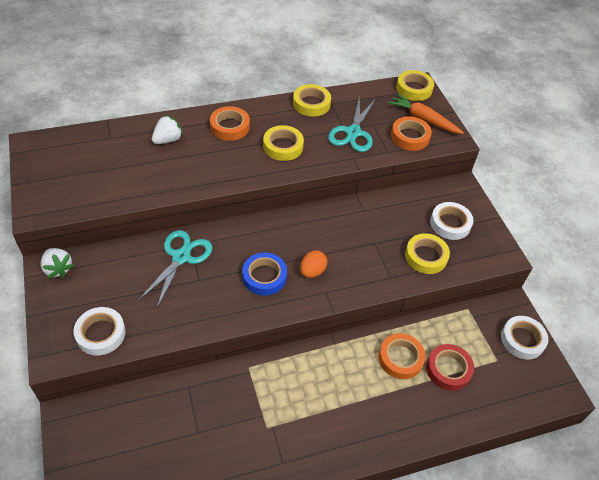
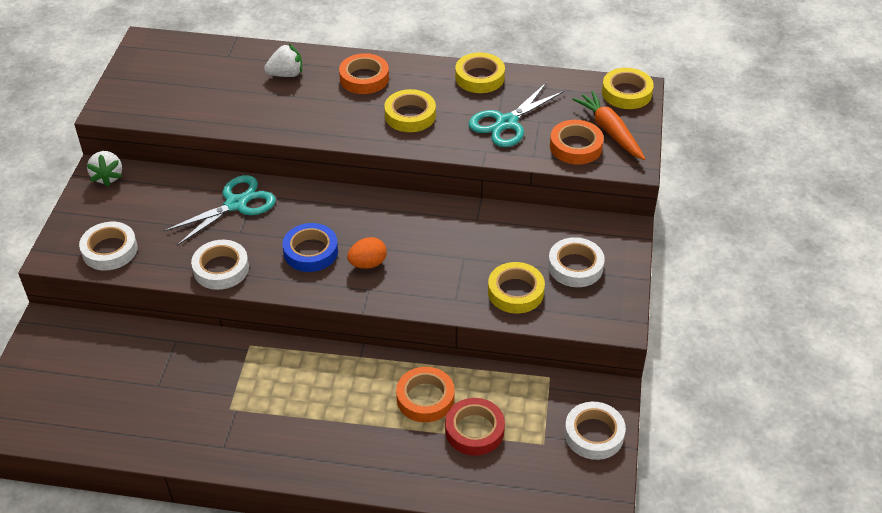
camera: 30 degrees right, 5 degrees down
(204, 316) = (221, 269): none -> white tape

